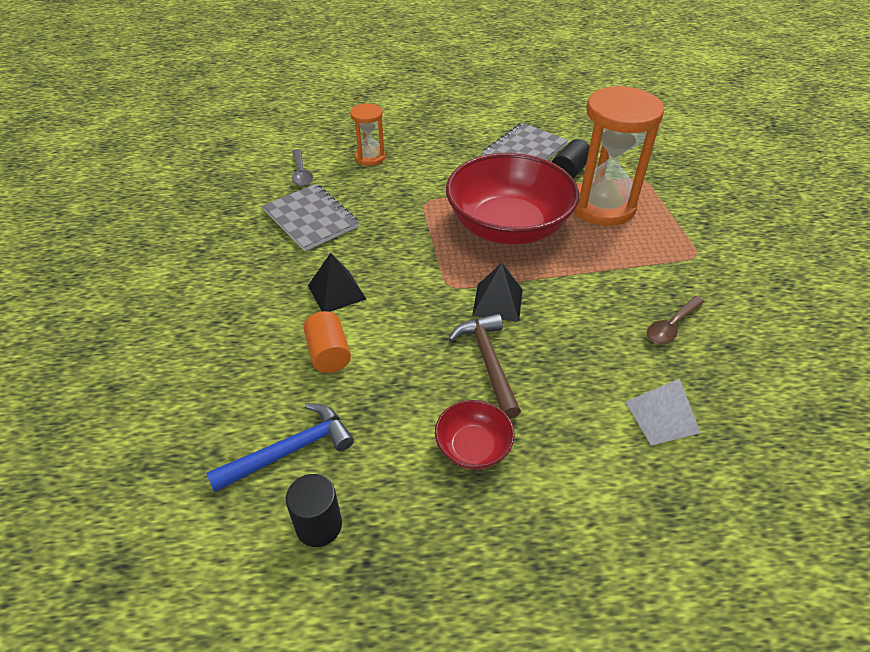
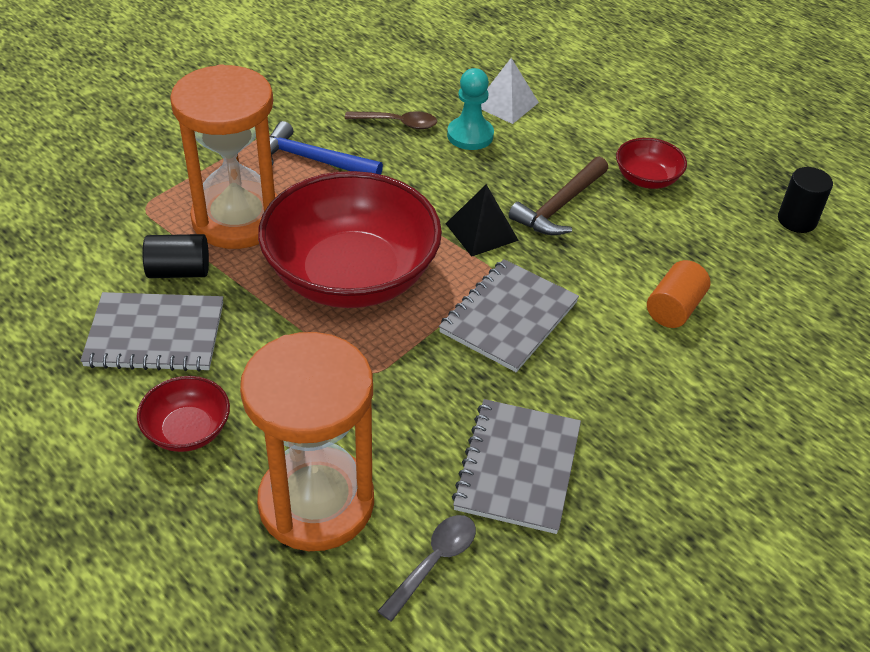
camera: 130 degrees left, 0 degrees up
(290, 450) = (777, 270): blue hammer -> blue hammer (313, 160)
(336, 292) = (601, 355): black pyramid -> none
(370, 157) = (316, 502): orange hourglass -> orange hourglass, size x1.98
(408, 271) = (509, 317): none -> grey notebook
(450, 141) = (187, 430): none -> red bowl
(624, 362) = (470, 135): none -> turquoise pawn

